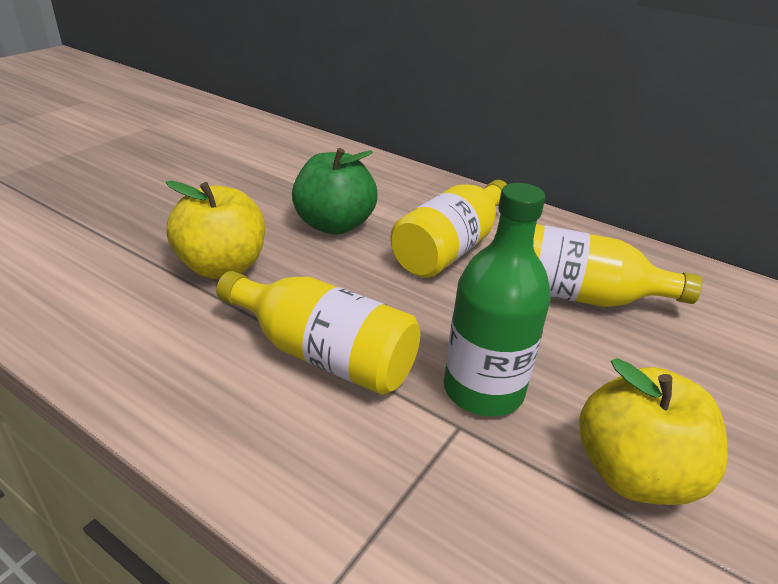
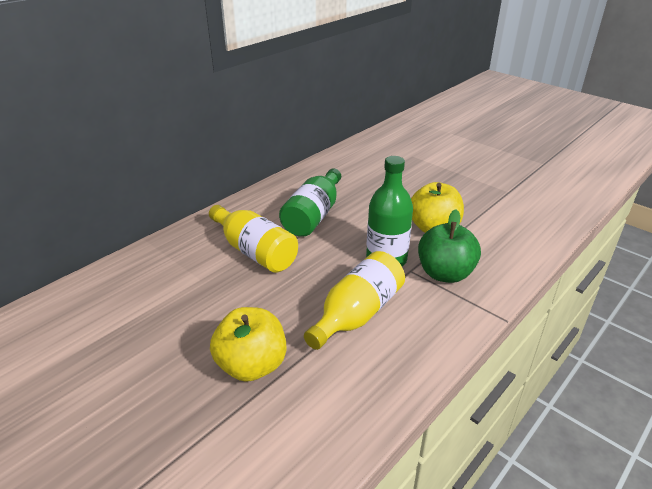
camera: 80 degrees left, 0 degrees up
(334, 225) = (207, 303): green apple -> green apple (445, 273)
(577, 296) = (313, 215): yellow bottle -> green bottle

